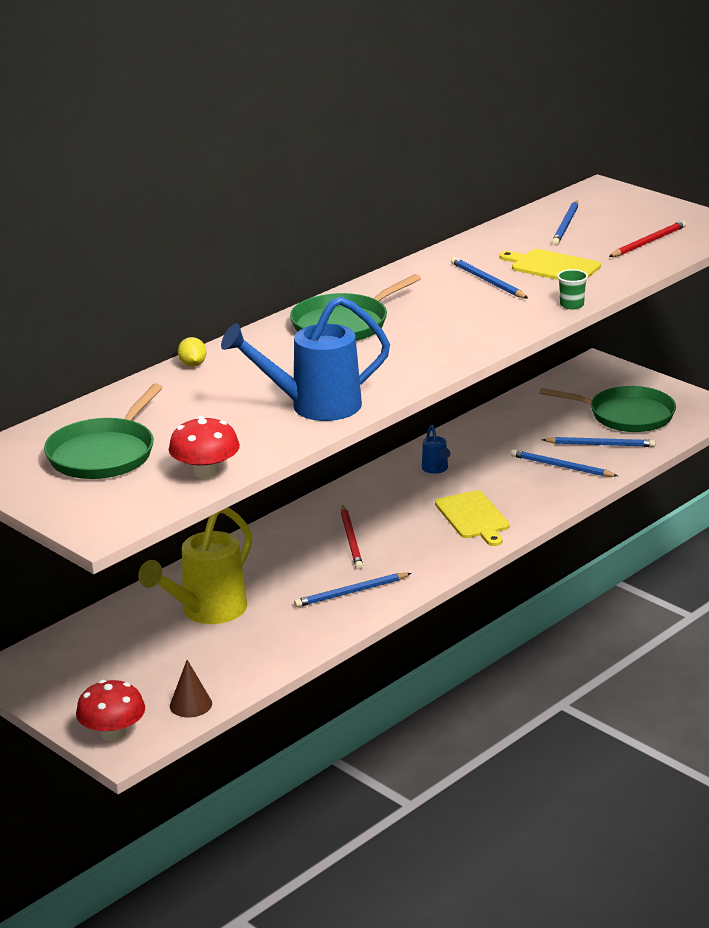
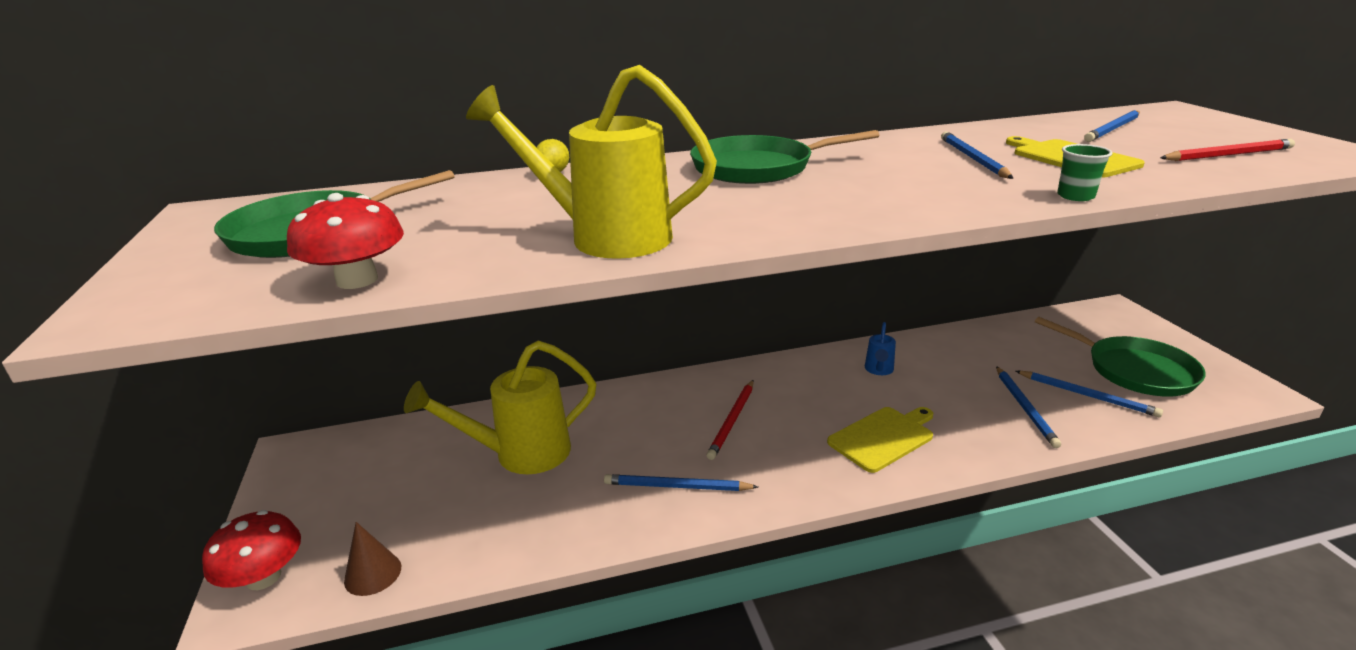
camera: 30 degrees right, 0 degrees up
(313, 407) = (604, 237): blue watering can -> yellow watering can
(473, 517) = (883, 437): yellow cutting board -> yellow cutting board turned 135 degrees counterclockwise
(561, 466) = (1025, 408): blue pencil -> blue pencil turned 150 degrees counterclockwise

